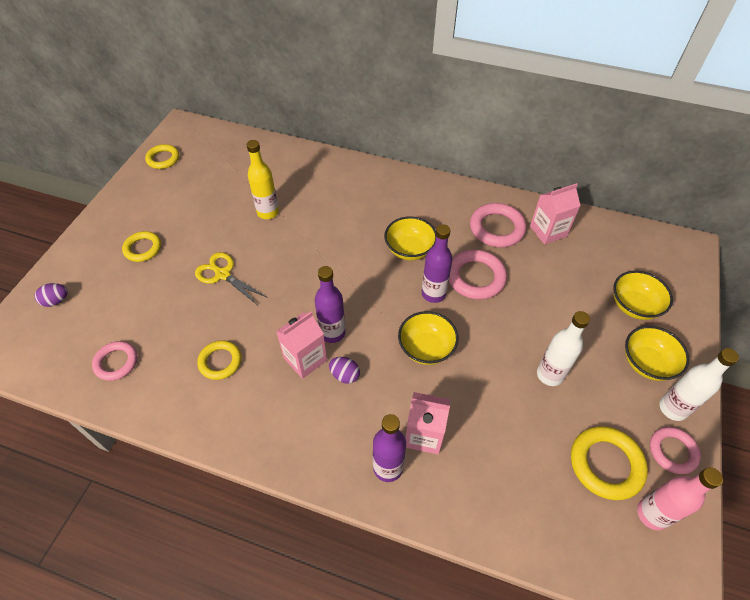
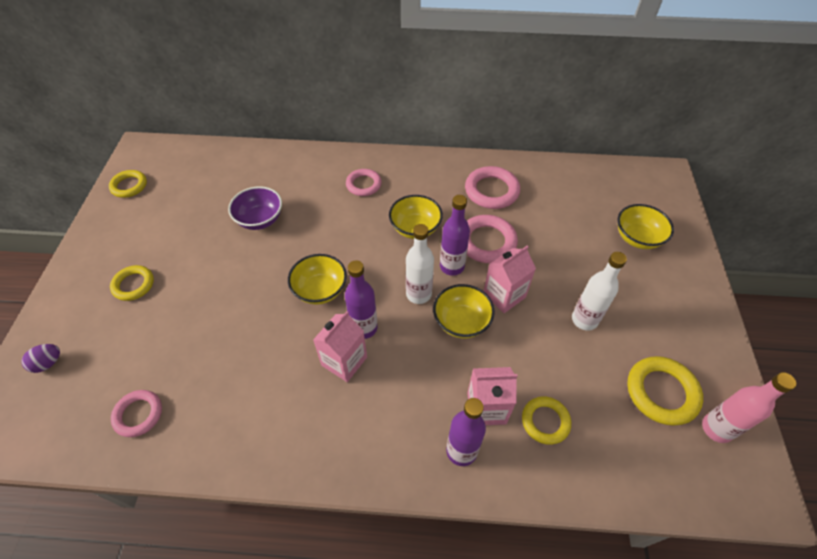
camera: 15 degrees left, 0 degrees up
(220, 361) = (255, 385): yellow ring -> yellow ring (545, 421)
(223, 274) = (231, 293): yellow scissors -> none
(268, 212) = (260, 219): yellow bottle -> purple bowl
(345, 375) = (389, 368): purple egg -> none
(548, 231) = (539, 184): pink carton -> pink carton (504, 295)
(647, 363) = (666, 288): yellow bowl -> yellow bowl (320, 290)
(672, 408) = (701, 325): white bottle -> white bottle (418, 294)
(672, 451) = (714, 365): pink ring -> pink ring (363, 184)

